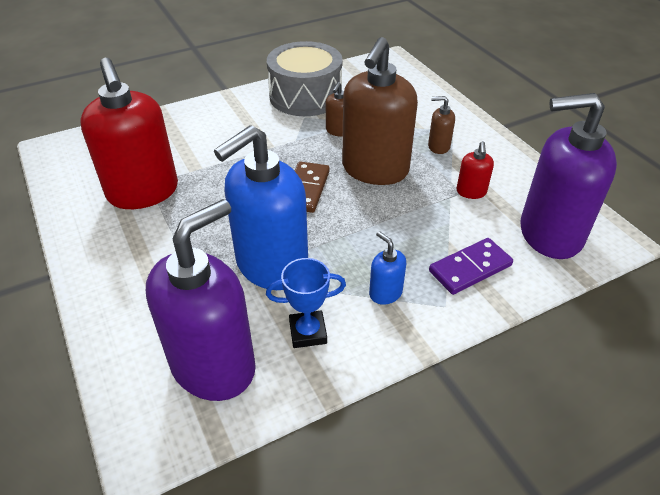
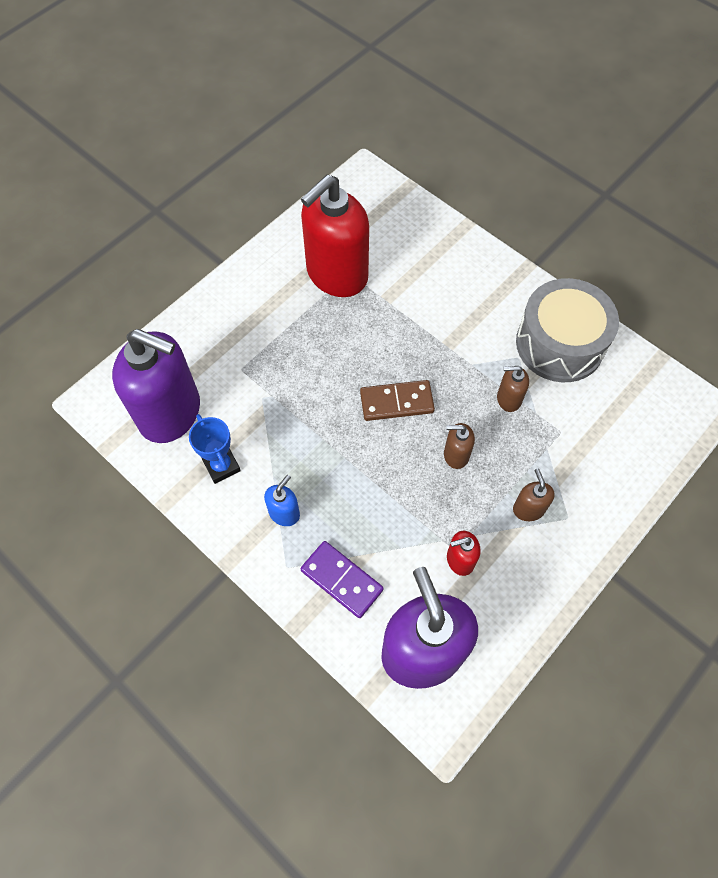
camera: 70 degrees right, 20 degrees up
(271, 265) = (284, 411): blue soap dispenser -> none
(375, 170) = (456, 455): brown soap dispenser -> brown soap dispenser, size x0.43

